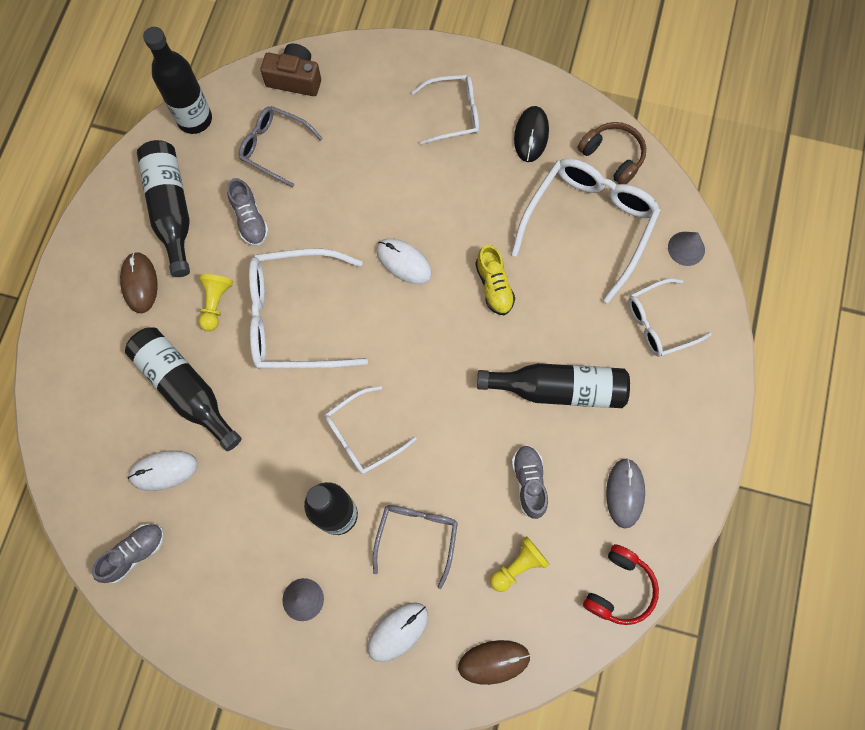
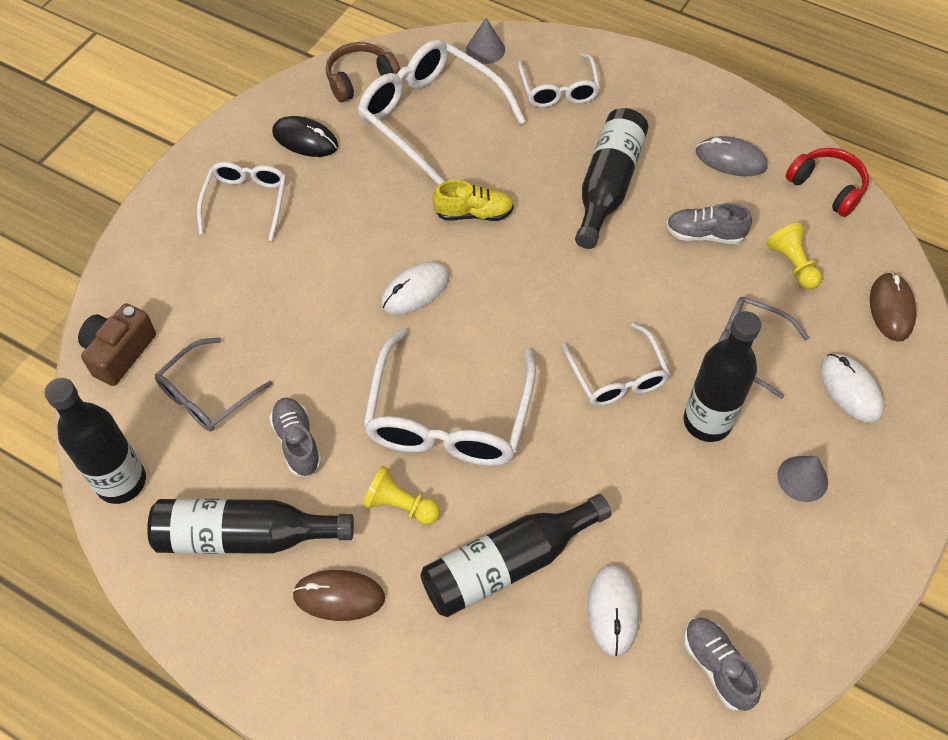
camera: 75 degrees left, 15 degrees down
(250, 219) = (297, 442): grey shoe -> grey shoe turned 105 degrees counterclockwise

